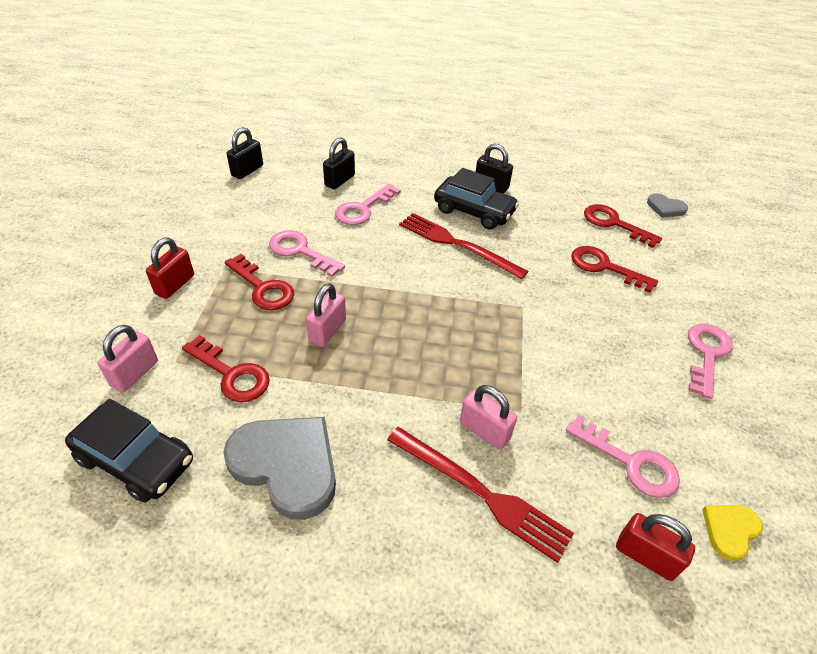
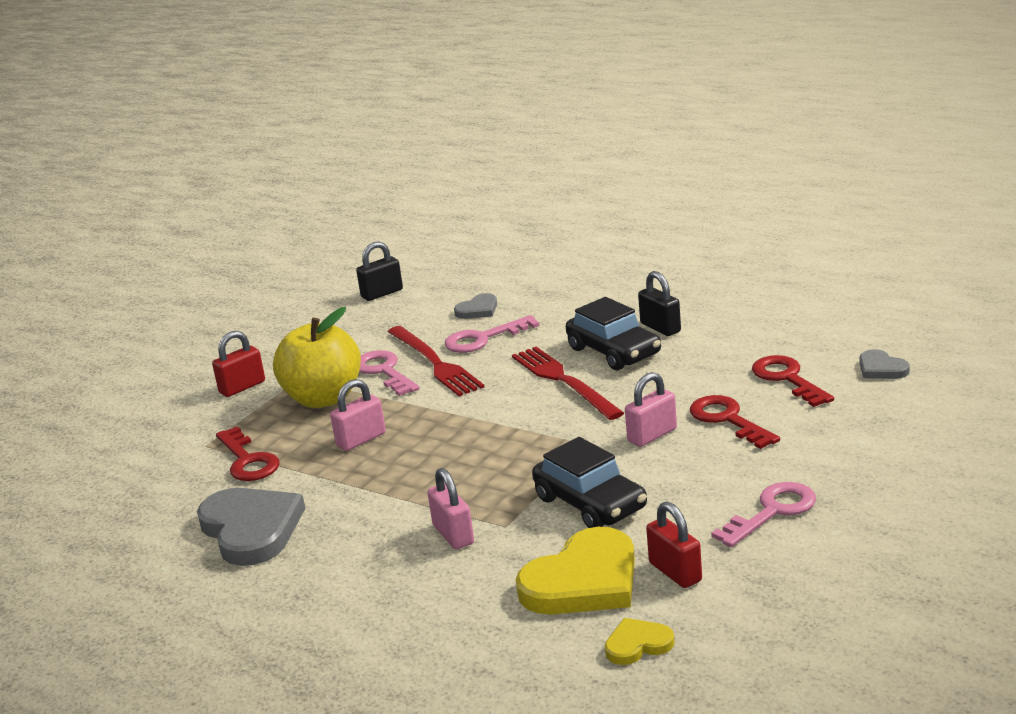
camera: 30 degrees right, 20 degrees down
(135, 374) = (166, 449): pink padlock -> pink padlock (652, 435)
(136, 460) = (131, 506): black car -> black car (590, 503)
(263, 288) = (323, 398): red key -> yellow apple
(339, 180) = (478, 310): black padlock -> grey heart
(481, 493) = (410, 576): red fork -> red fork (435, 363)
(630, 462) = (583, 581): pink key -> yellow heart
(645, 556) = (529, 644): red padlock -> red padlock (675, 572)

